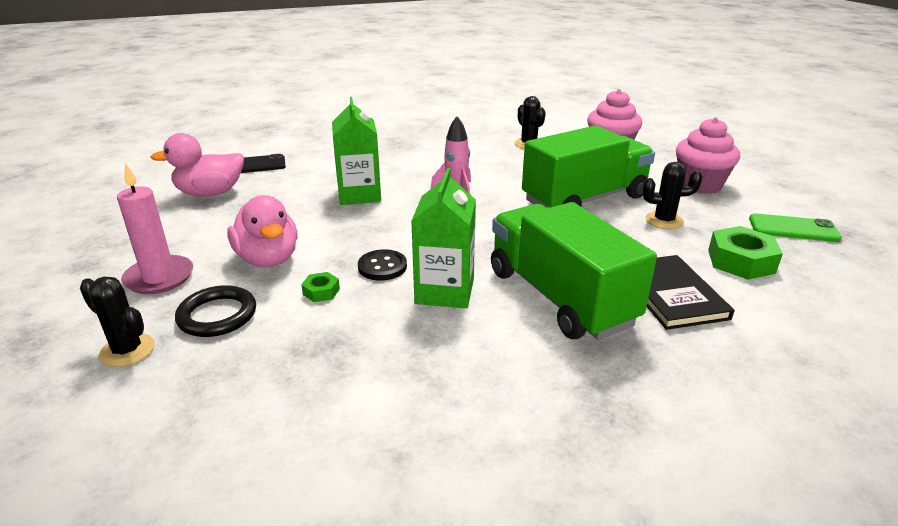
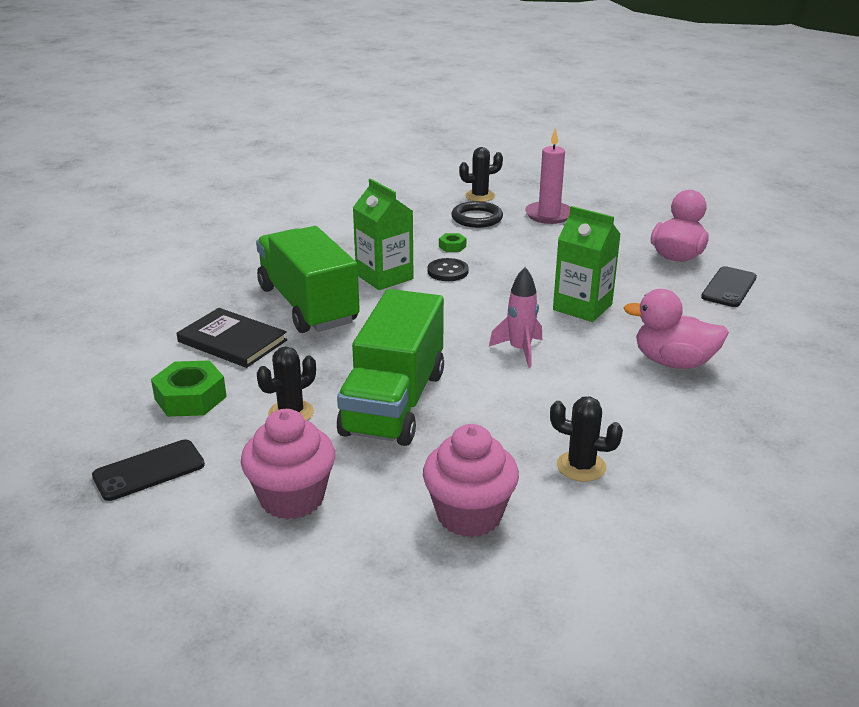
camera: 135 degrees right, 0 degrees up
(268, 259) = (521, 245): pink duck -> pink duck (673, 362)
(559, 297) = (308, 305): green truck -> green truck turned 135 degrees counterclockwise
(793, 229) = (149, 470): green phone -> black phone

